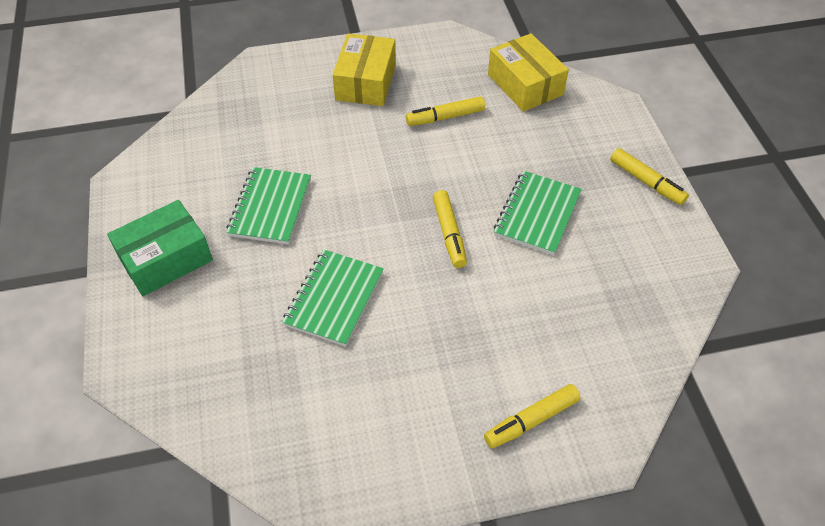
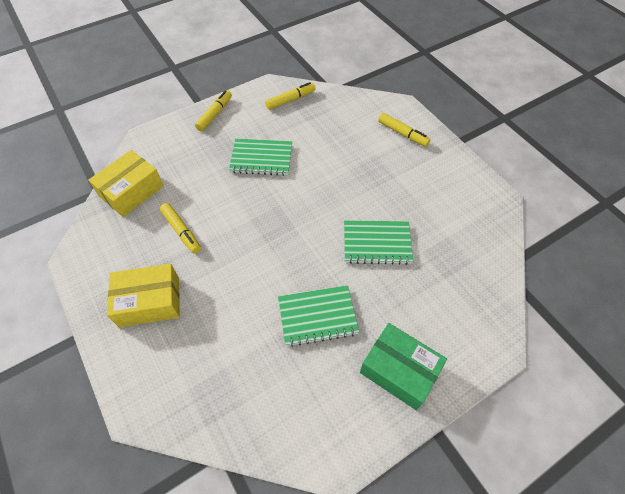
camera: 110 degrees left, 5 degrees up
(449, 233) = (296, 198): yellow marker -> yellow marker (290, 100)

